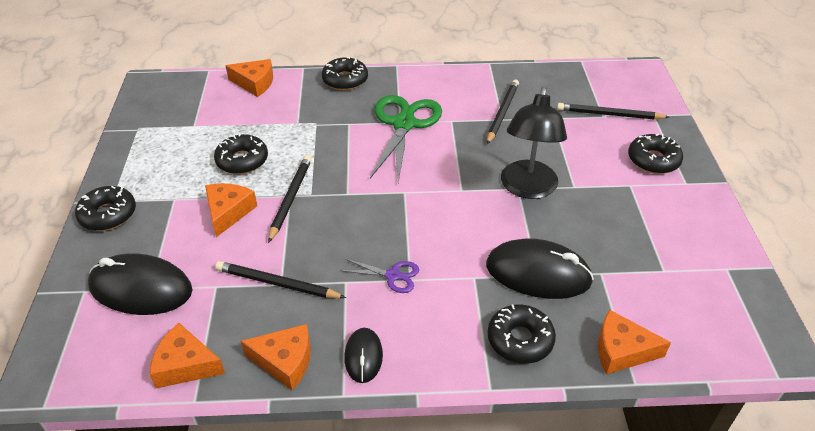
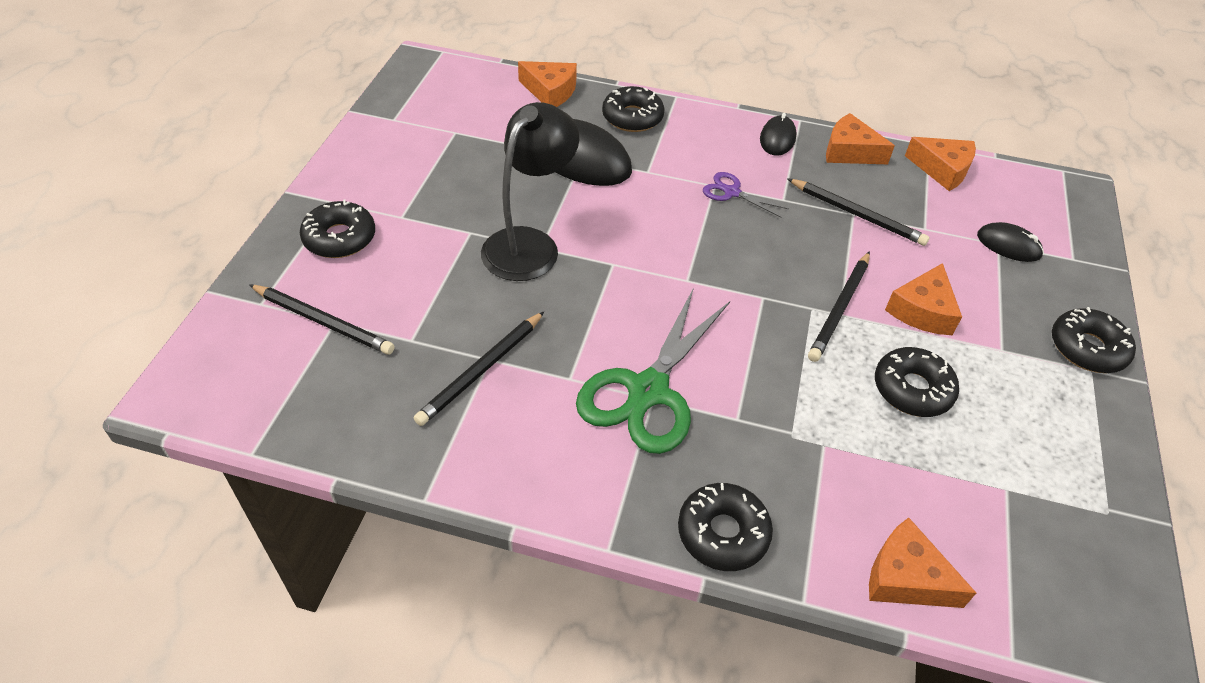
camera: 165 degrees left, 5 degrees up
(141, 288) = (1008, 245): black mouse -> black mouse, size x0.54

